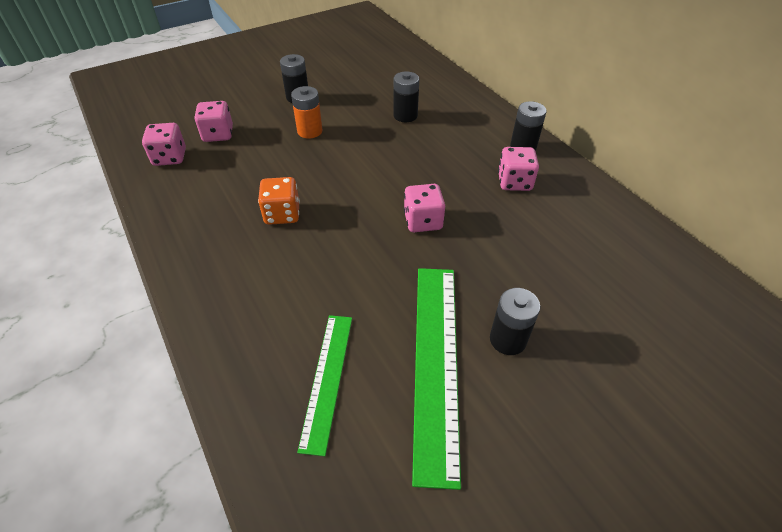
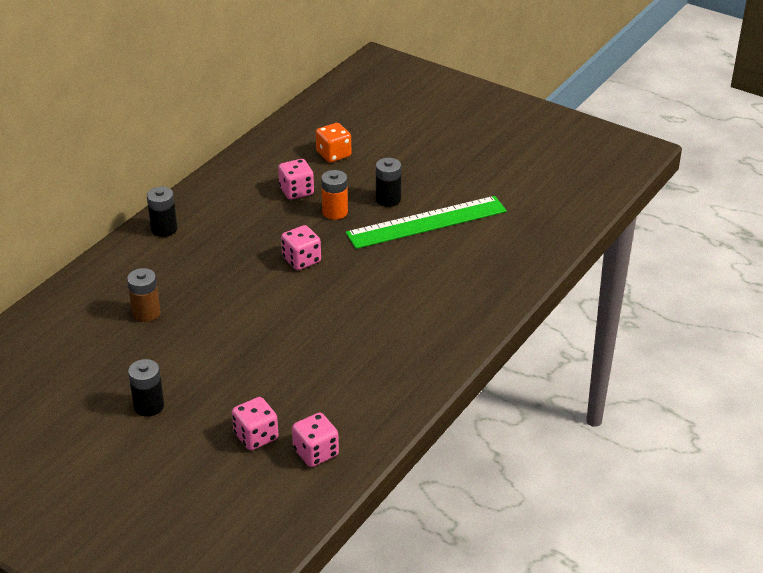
camera: 115 degrees left, 10 degrees down
(282, 214) = (344, 338): orange dice -> orange dice (333, 154)
(310, 131) = (212, 370): orange battery -> orange battery (335, 212)
(327, 379) = (472, 260): green ruler -> none
(405, 115) = (146, 313): black battery -> brown battery
(514, 182) = (220, 225): pink dice -> pink dice (296, 191)

